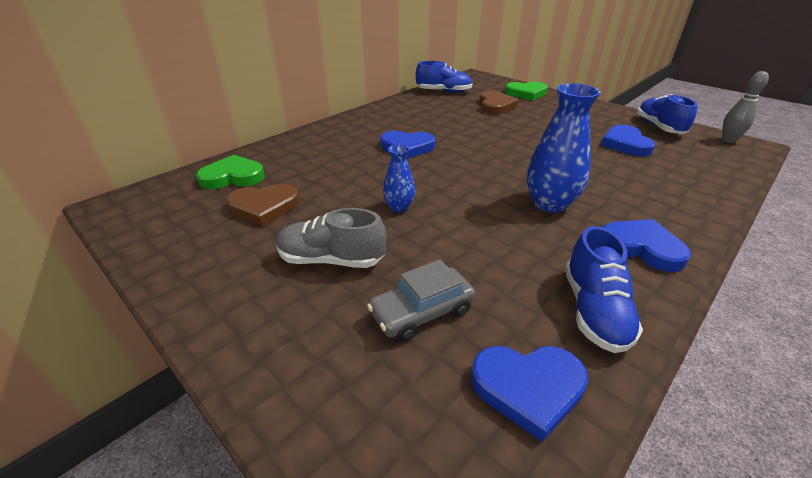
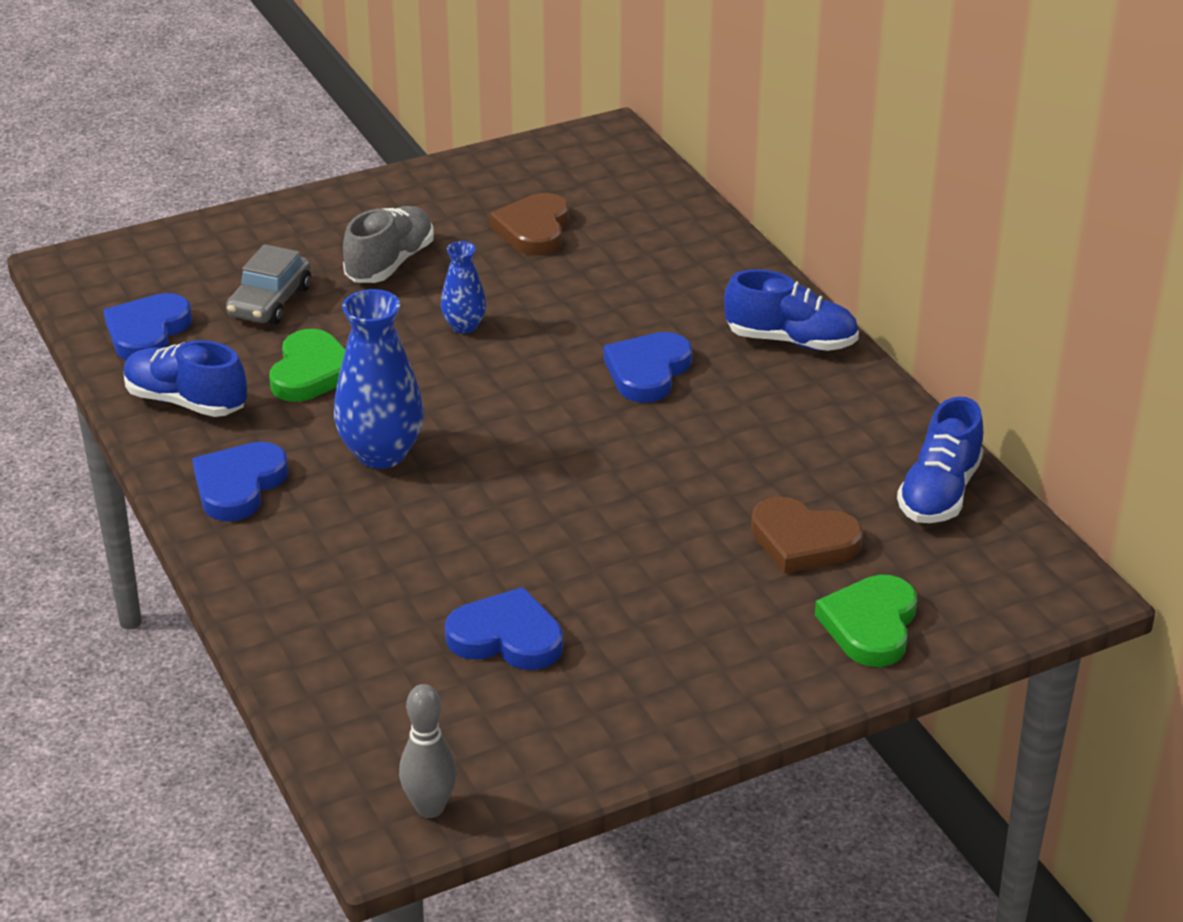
camera: 110 degrees right, 0 degrees up
(233, 177) = (635, 210): green heart -> green heart (311, 372)
(421, 312) = (270, 301): grey car -> grey car turned 150 degrees counterclockwise
(641, 247) = (239, 485): blue heart -> blue heart turned 150 degrees clockwise
(659, 127) = (552, 740): blue shoe -> blue shoe (791, 341)

